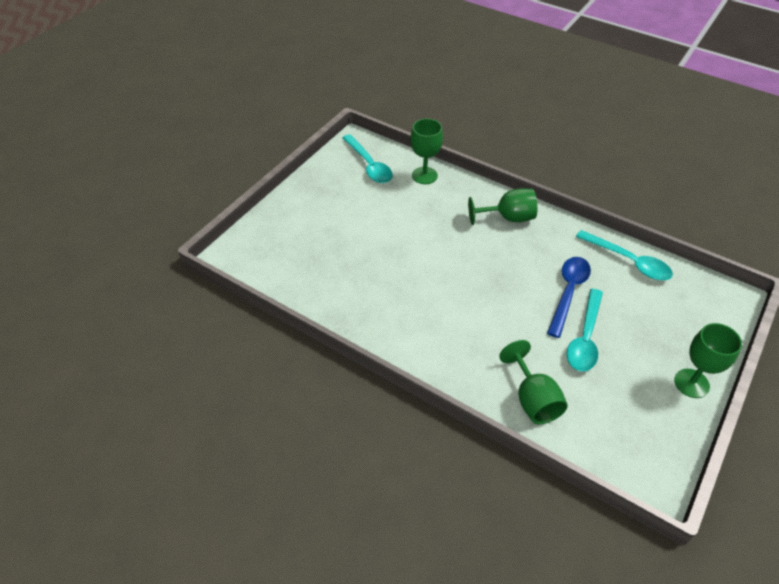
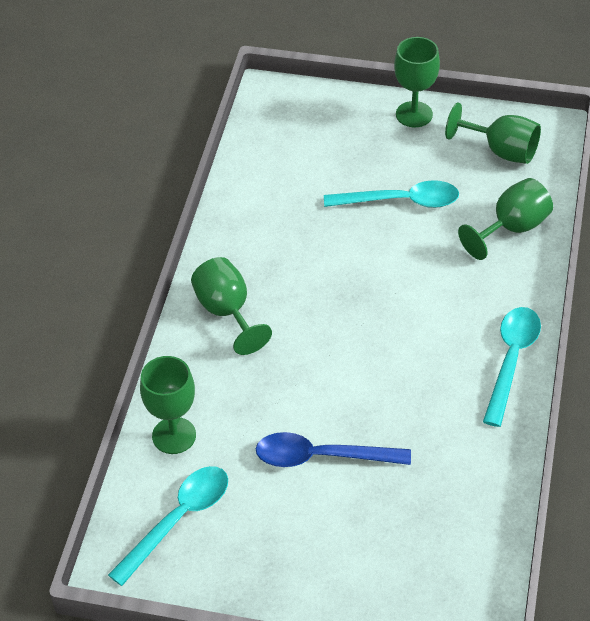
camera: 110 degrees left, 0 degrees up
(568, 292) = (337, 227): blue spoon -> blue spoon (322, 457)
(628, 261) = (254, 182): turquoise spoon -> turquoise spoon (511, 361)
(630, 430) = (501, 151): none -> green goblet

